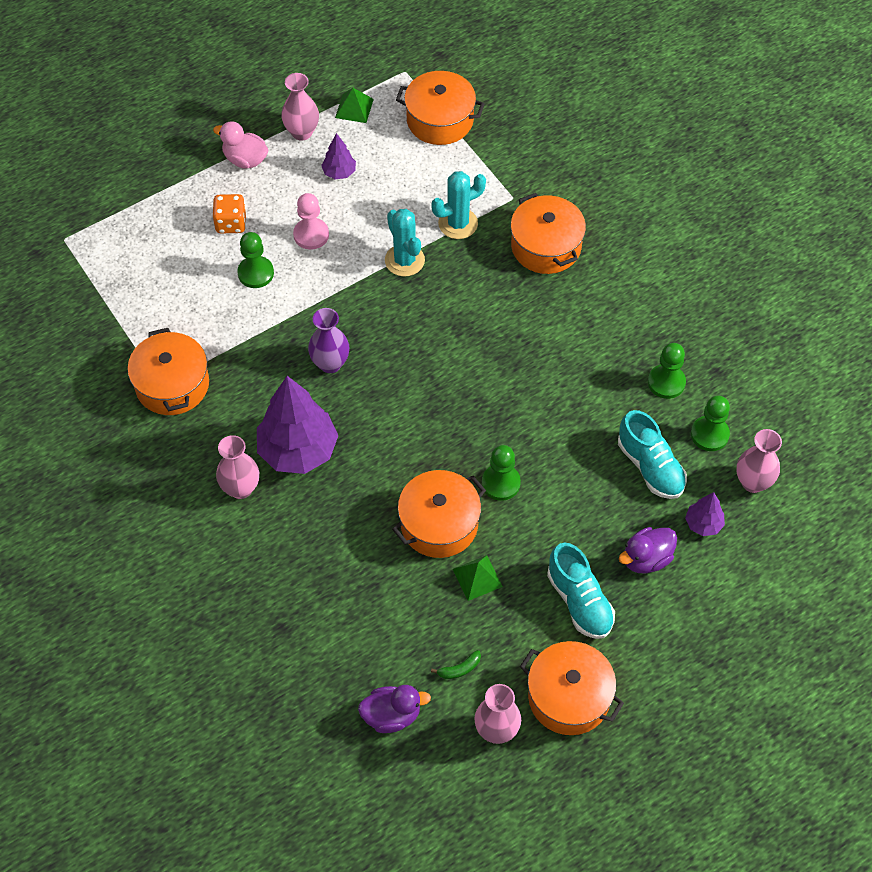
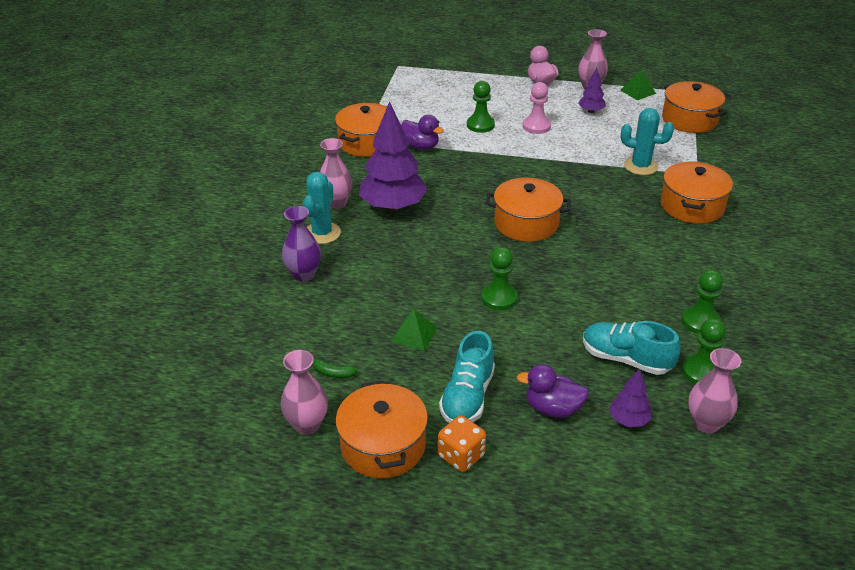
camera: 45 degrees right, 20 degrees down
(231, 223) = (495, 100): orange dice -> orange dice (461, 456)
(330, 363) = (468, 182): purple vase -> purple vase (304, 275)
(392, 715) = (256, 364): purple duck -> purple duck (421, 146)
(404, 260) = (581, 164): turquoise cactus -> turquoise cactus (322, 233)
(439, 524) = (428, 292): orange pot -> orange pot (526, 223)
(650, 467) = (626, 359): turquoise shoe -> turquoise shoe turned 105 degrees clockwise

